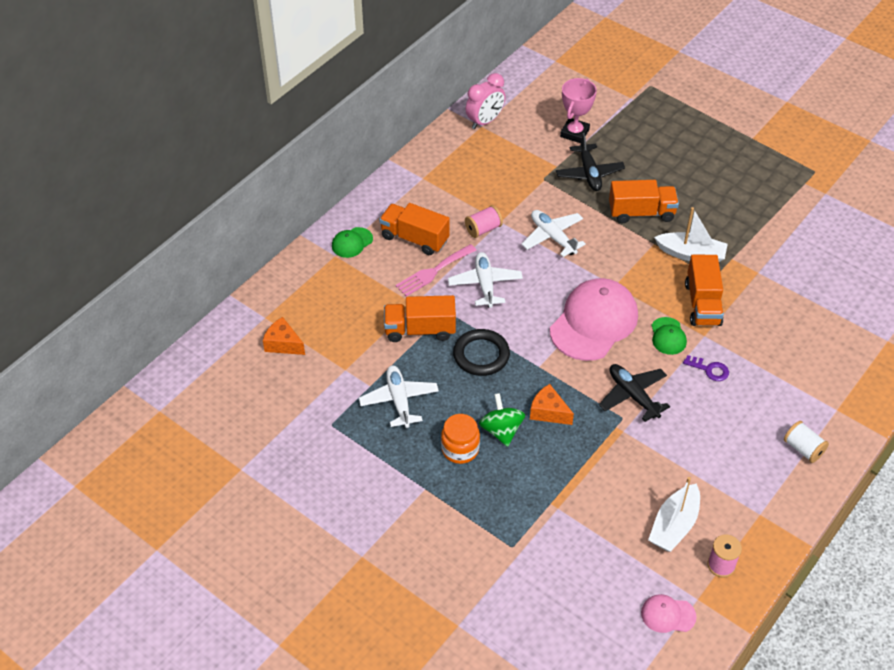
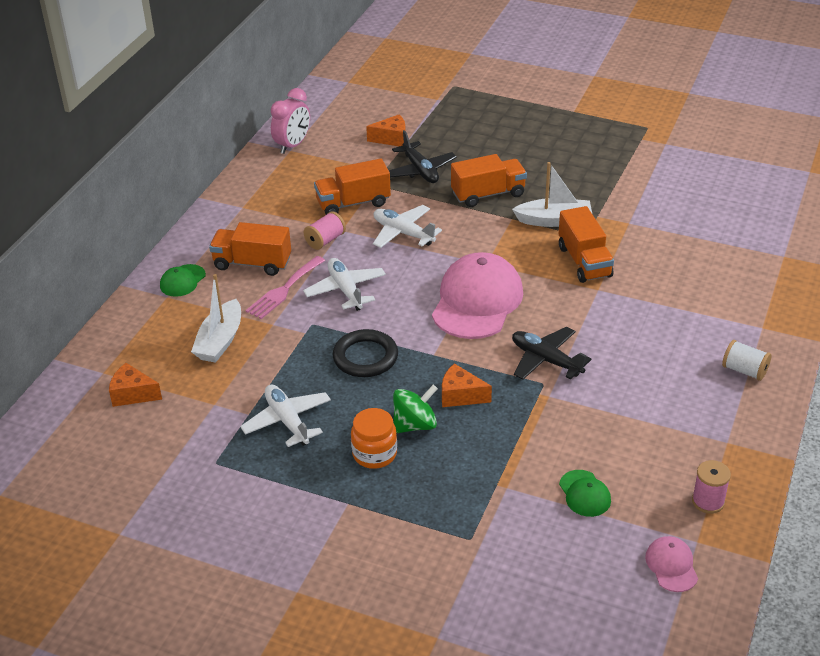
camera: 15 degrees left, 10 degrees down
(420, 330) = (288, 347): orange truck -> orange truck (353, 203)
(501, 430) = (415, 425): green spinning top -> green spinning top turned 90 degrees clockwise
(574, 133) = (391, 139): pink trophy -> orange cheese
(668, 336) = (560, 298): green cap -> green cap (584, 493)
(668, 615) = (671, 565): pink cap -> pink cap turned 90 degrees clockwise
(674, 525) = (641, 474): white boat -> white boat (220, 341)
(709, 370) = (617, 319): purple key -> none

